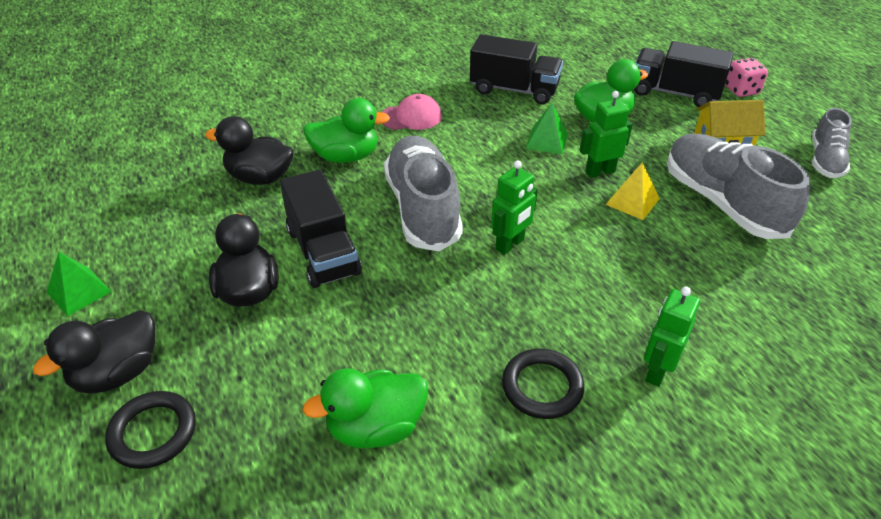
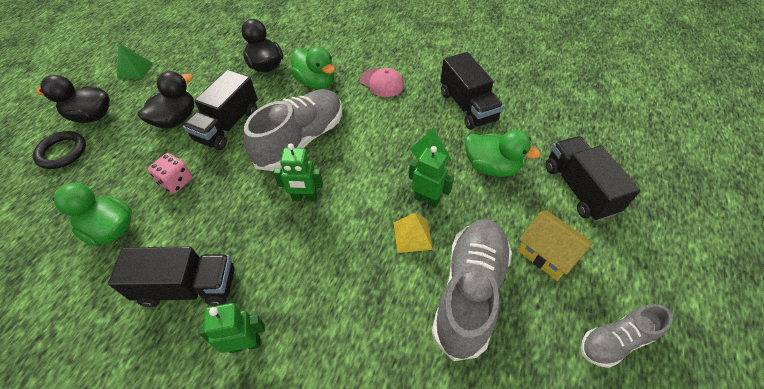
camera: 50 degrees right, 10 degrees up
(542, 387) = (188, 287): black ring -> black truck
(741, 90) = (643, 229): pink dice -> pink dice (176, 181)

